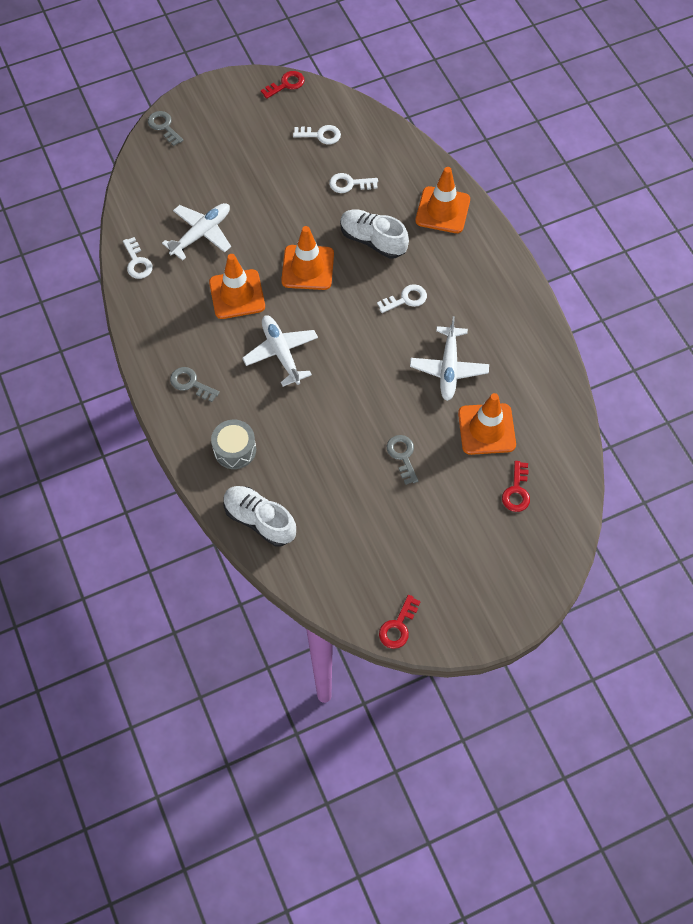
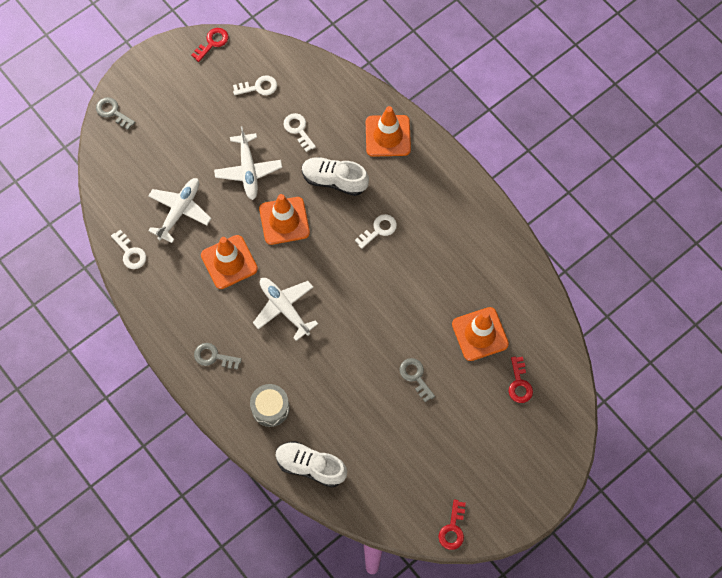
camera: 15 degrees left, 5 degrees up
(349, 184) = (298, 130): white key -> white key turned 75 degrees clockwise
(448, 368) = (433, 285): white plane -> white plane (248, 170)

